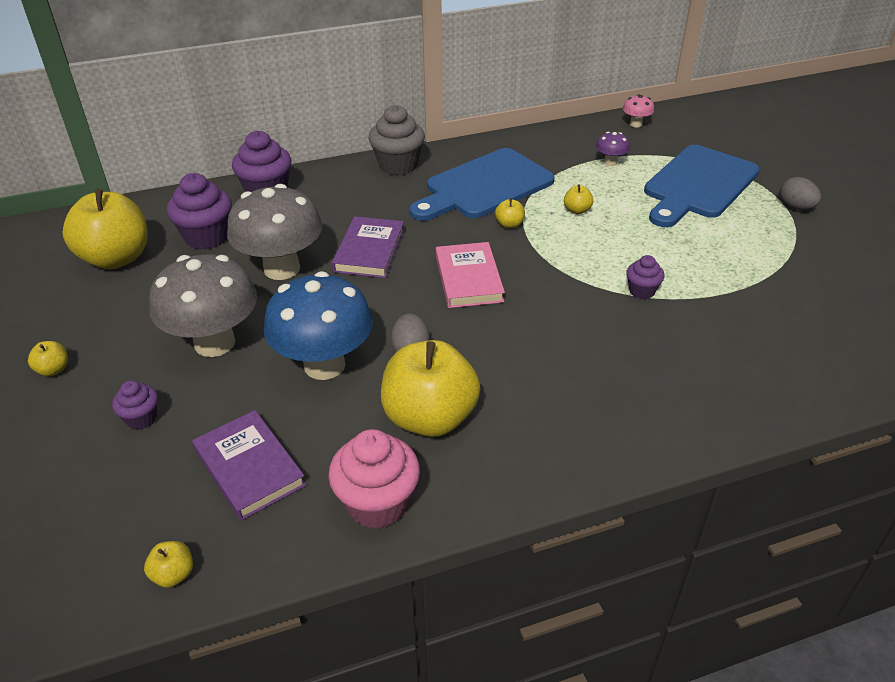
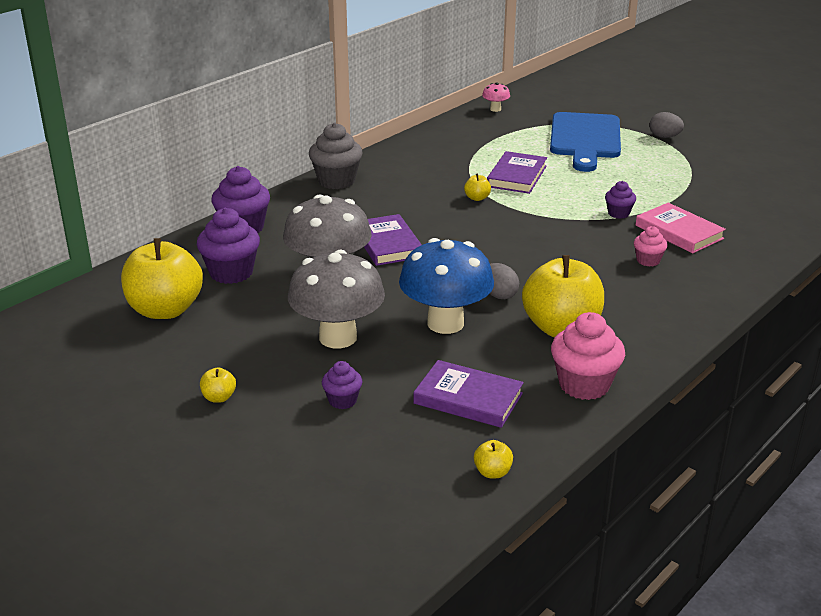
camera: 30 degrees left, 10 degrees down
(468, 279) = (488, 240): pink book -> pink book (679, 232)
(484, 186) = (427, 178): blue cutting board -> none
(577, 210) = (517, 176): yellow apple -> purple book
(610, 162) = (505, 139): purple mushroom -> none
(614, 365) = (648, 260): none -> pink cupcake

